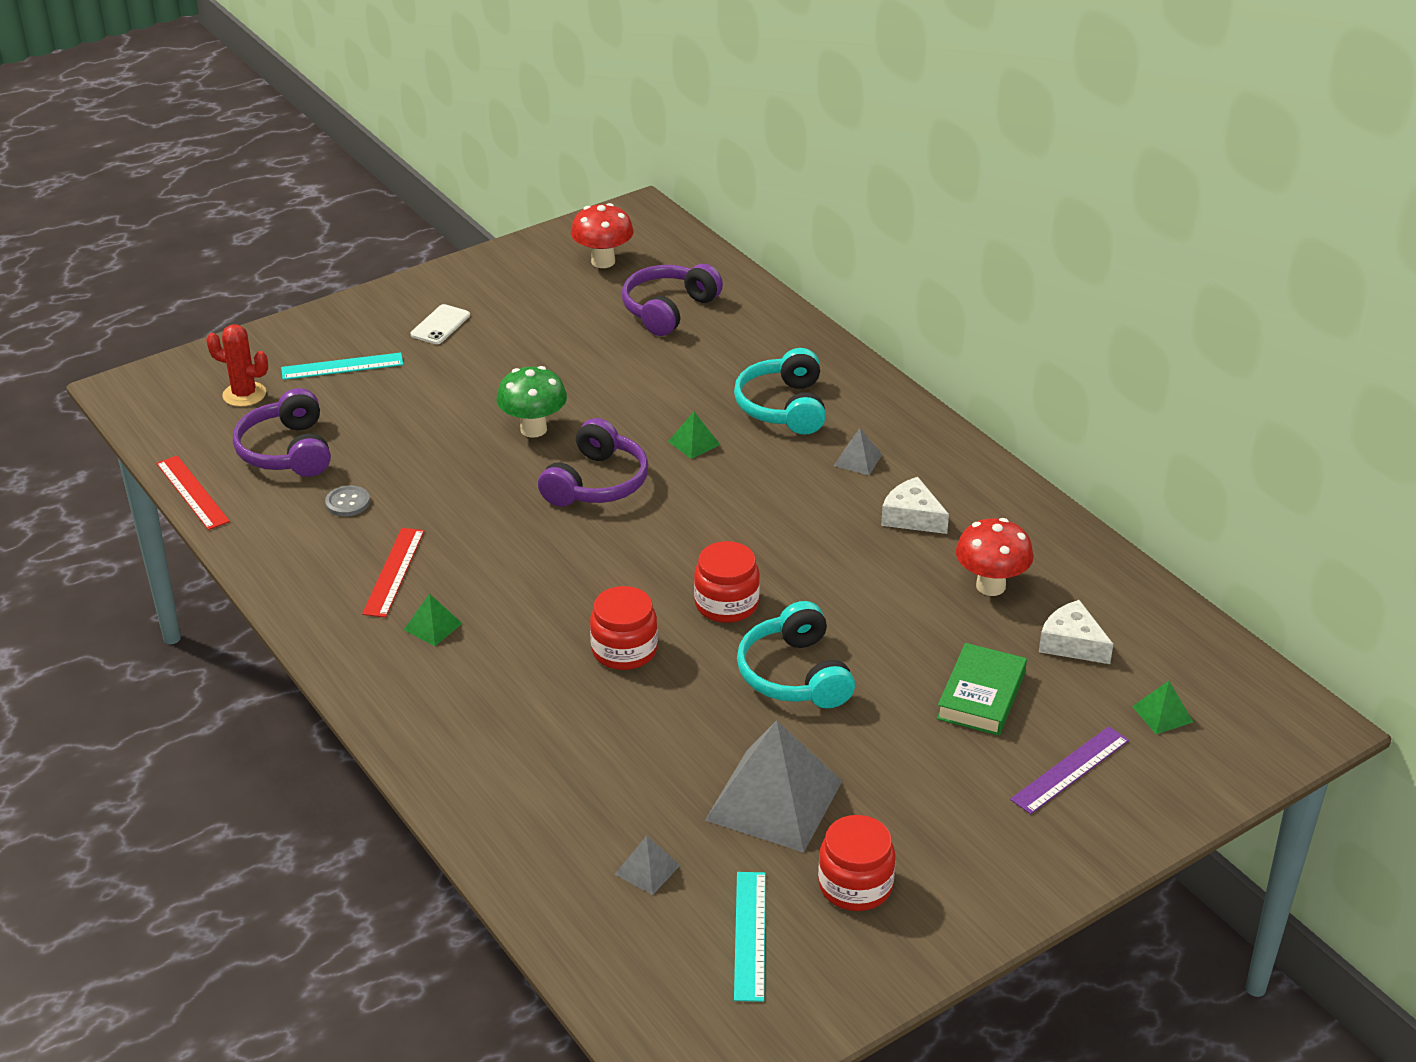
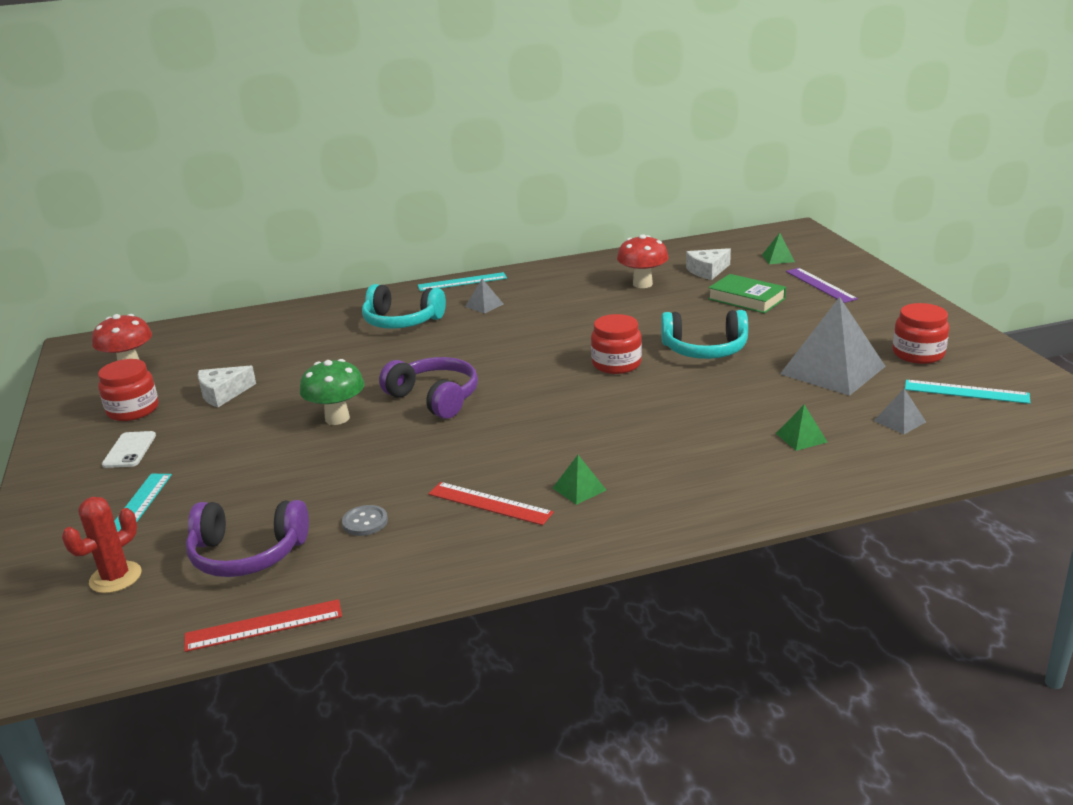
camera: 70 degrees left, 10 degrees down
(440, 325) = (129, 450): white phone -> white phone turned 45 degrees clockwise
(624, 650) = (651, 406): red jar -> red jar (133, 410)
(668, 310) = (232, 348): purple headphones -> none
(694, 443) = (416, 356): green pyramid -> green pyramid (801, 437)
(912, 517) = (558, 297): white cheese -> white cheese (223, 393)
(925, 424) = (462, 282): none -> turquoise ruler

